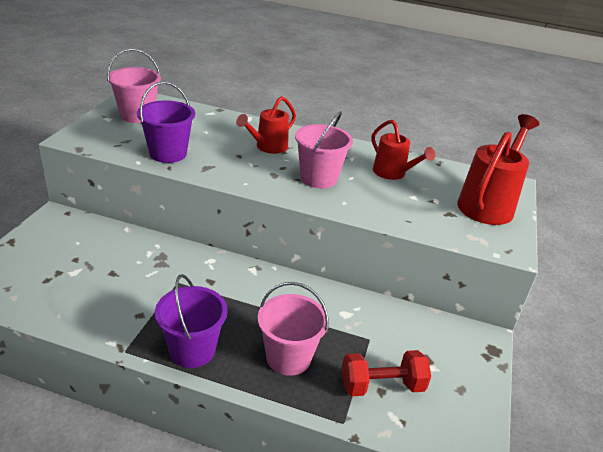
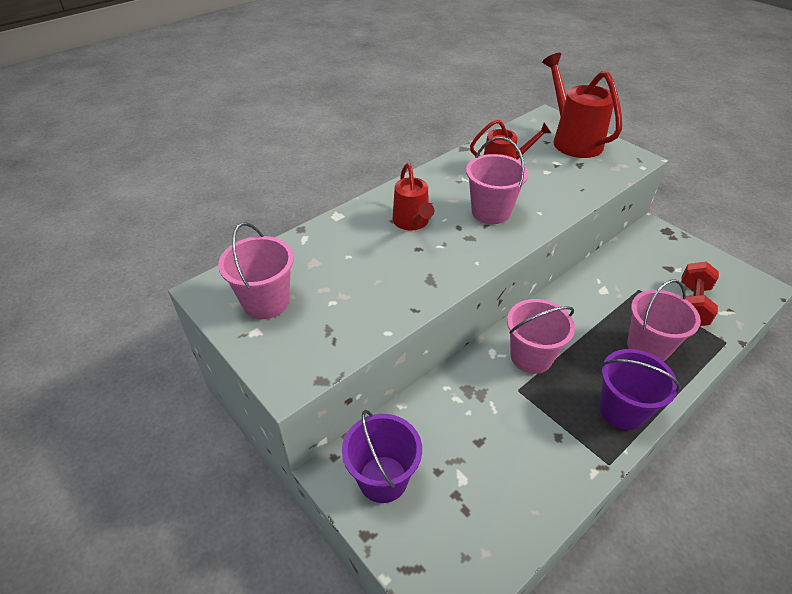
camera: 55 degrees left, 10 degrees up
(168, 153) = (382, 301): purple bucket -> purple bucket (383, 479)
(220, 283) = (531, 357): none -> pink bucket

